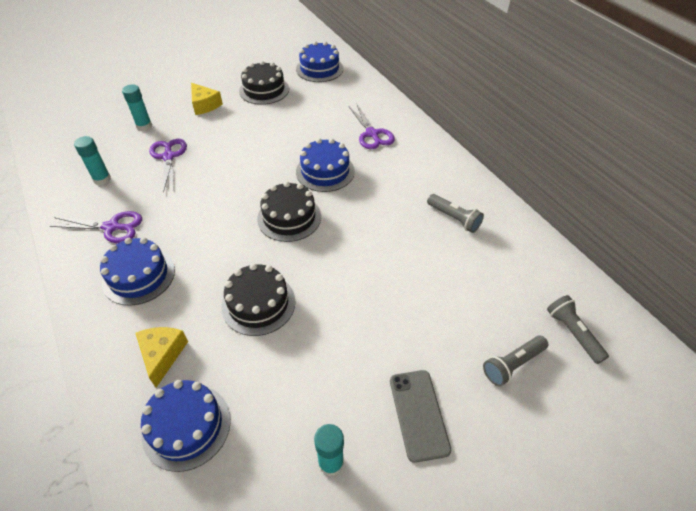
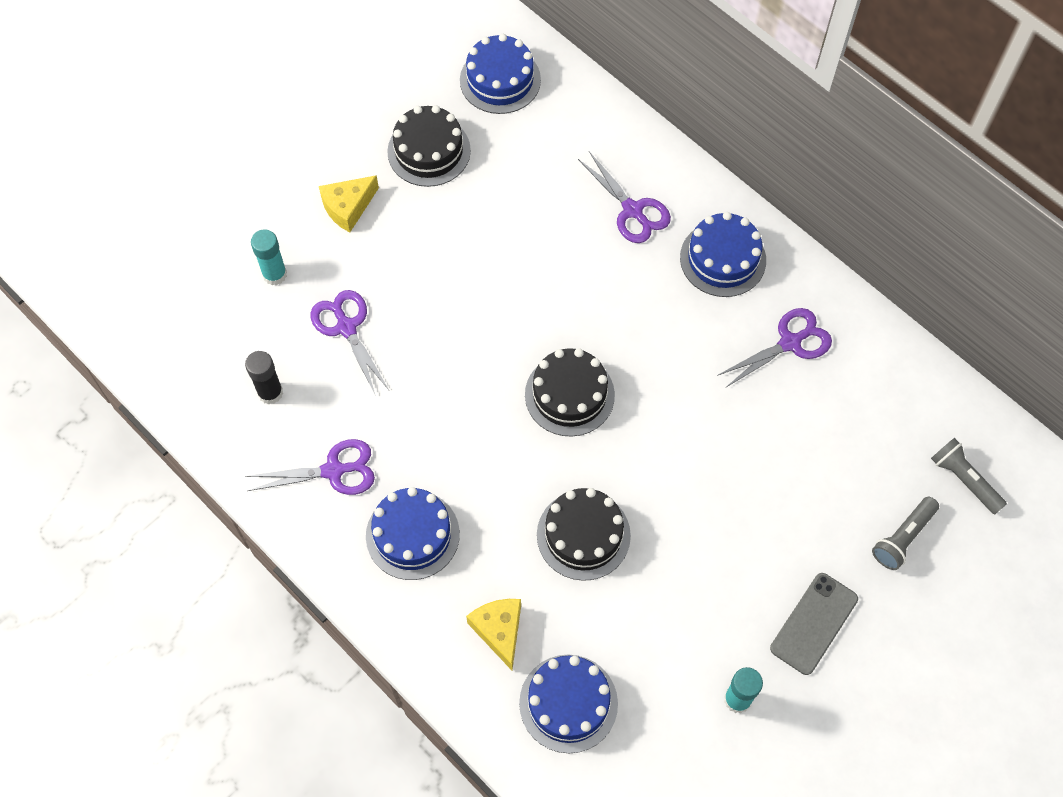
camera: 15 degrees left, 15 degrees up
(102, 179) = (270, 392): turquoise glue stick -> black glue stick
(204, 105) = (348, 207): yellow cheese -> yellow cheese turned 105 degrees clockwise
(325, 171) = (589, 301): blue cake -> blue cake (723, 259)
(418, 414) = (814, 623): grey phone -> grey phone turned 60 degrees clockwise
(454, 218) = (790, 343): grey flashlight -> purple scissors

